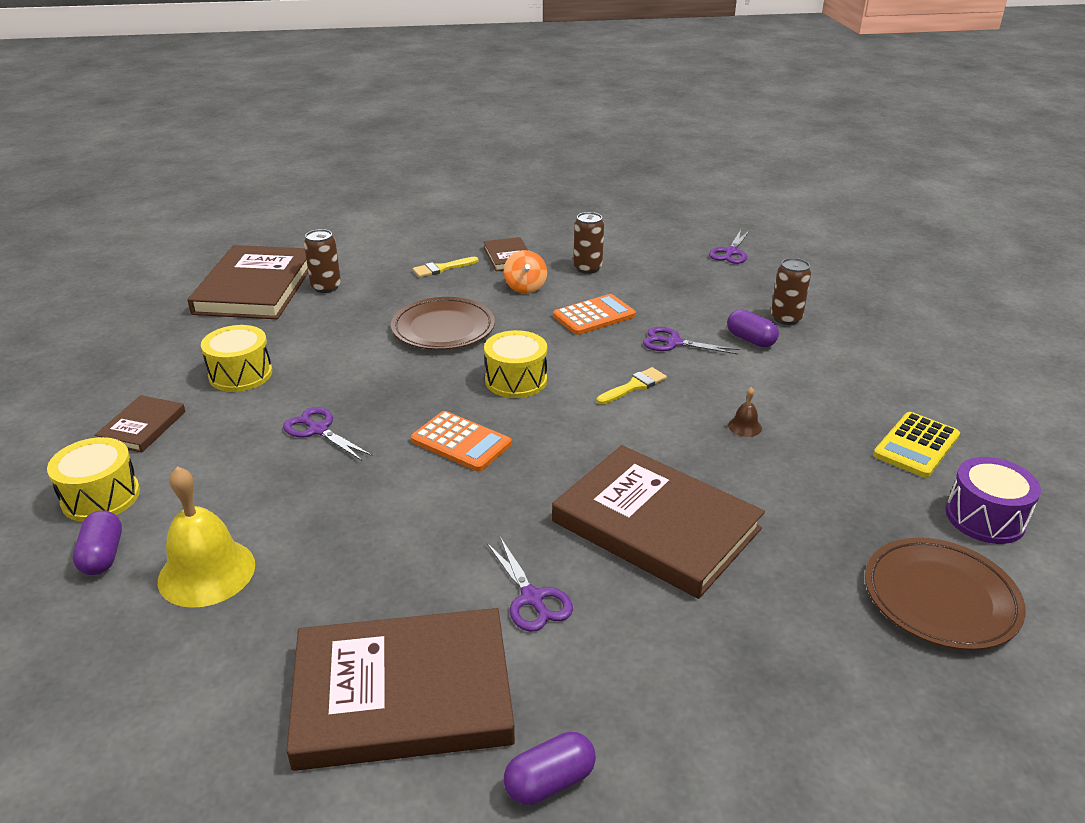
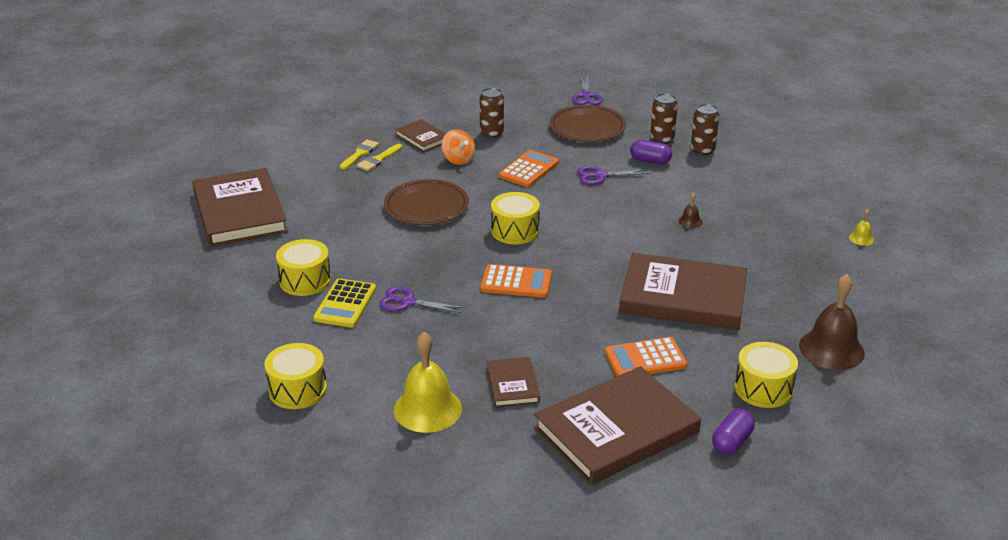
camera: 25 degrees left, 0 degrees up
(102, 556) = (344, 422): purple capsule -> none
(142, 427) = (271, 337): brown book -> brown book (512, 385)
(326, 287) = (299, 197): brown can -> brown can (702, 150)
(532, 598) = (645, 359): purple scissors -> orange calculator
(634, 386) = (599, 213): yellow brush -> yellow brush (360, 154)
(667, 707) = (763, 388): none -> yellow drum
(822, 679) = (831, 349): none -> brown bell
(916, 445) = (798, 206): yellow calculator -> yellow calculator (345, 304)
(940, 598) = (864, 289): brown plate -> brown plate (587, 128)
(985, 518) = (861, 238): purple drum -> yellow bell

